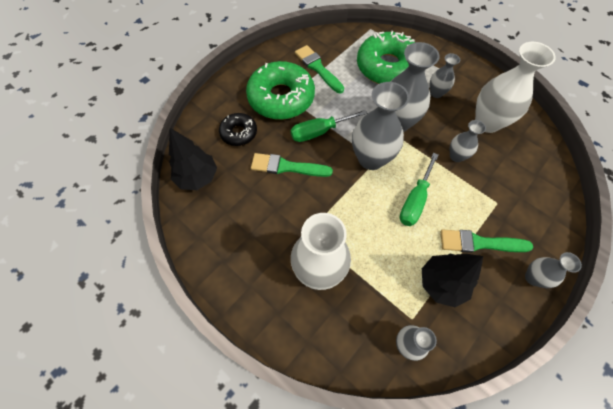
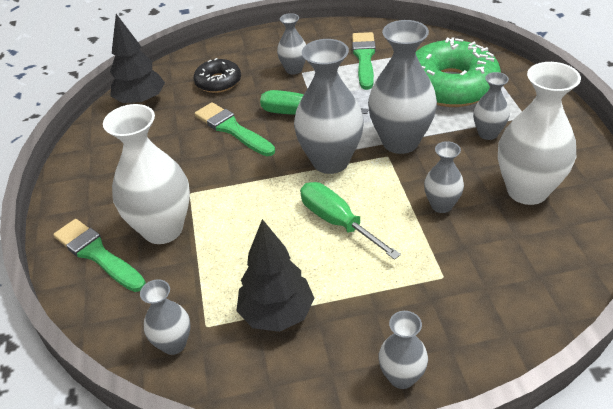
camera: 40 degrees right, 20 degrees down
(281, 98) = (294, 69): green donut -> grey vase
(415, 200) = (337, 222): green screwdriver -> green screwdriver turned 75 degrees clockwise
(479, 243) = (370, 303): green brush -> green brush (97, 254)

